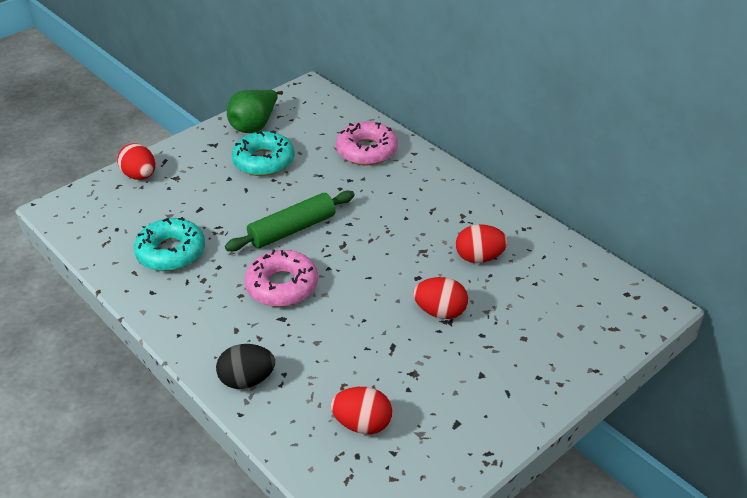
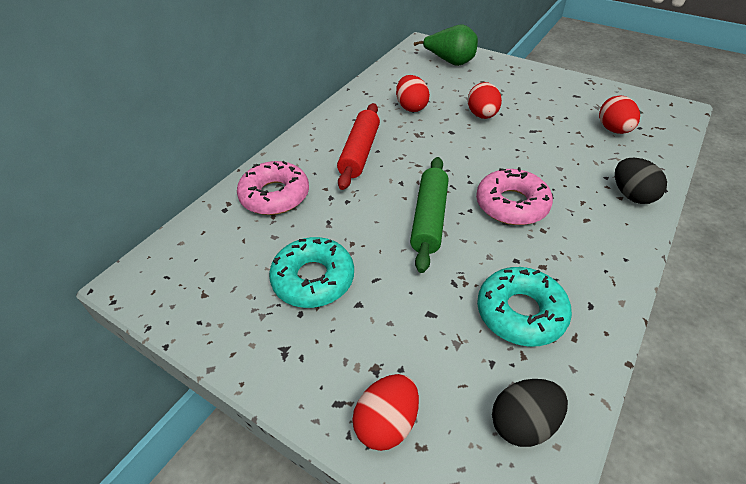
camera: 105 degrees left, 5 degrees up
(100, 227) = (523, 423): none -> black egg
(255, 126) = (231, 314): green pear -> green pear (450, 62)
(292, 230) = (429, 219): green rolling pin -> green rolling pin turned 60 degrees clockwise
(407, 205) = (360, 152): none -> red rolling pin

